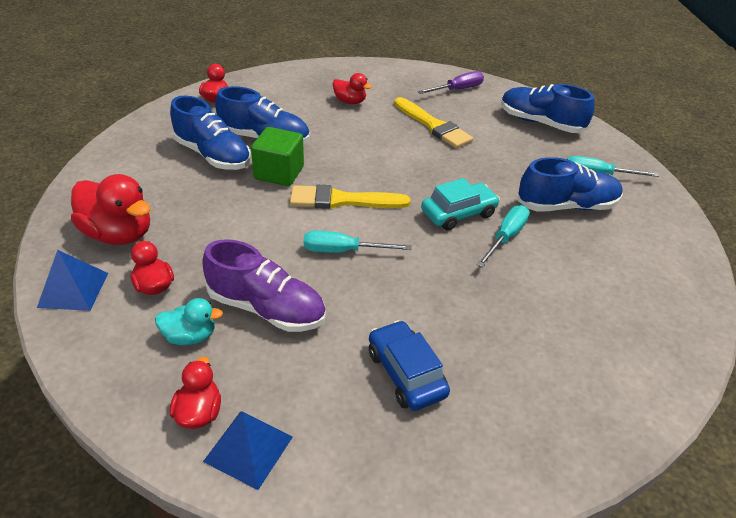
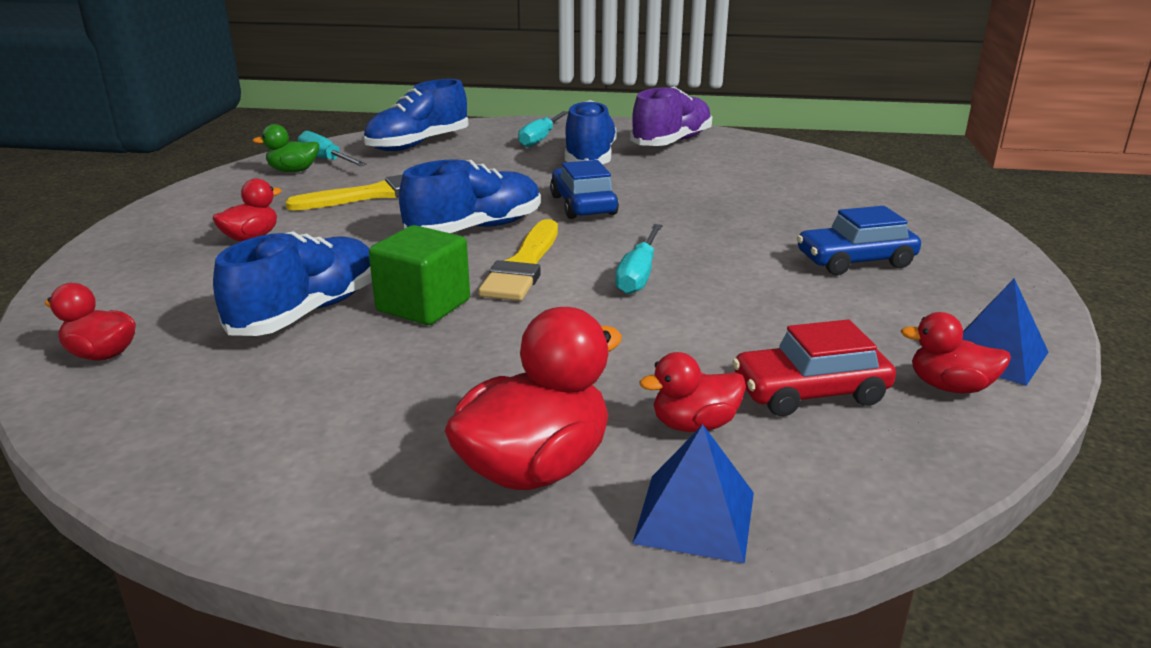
camera: 75 degrees left, 15 degrees down
(190, 336) = (810, 392): turquoise duck -> red car
(213, 155) = (323, 363): blue shoe -> blue shoe (475, 229)
(267, 308) = (751, 332): purple shoe -> purple shoe (671, 142)
(457, 89) = (293, 171): purple screwdriver -> green duck
(458, 213) = (583, 205): turquoise car -> blue car
(506, 237) = (635, 190): turquoise screwdriver -> turquoise screwdriver (326, 160)

